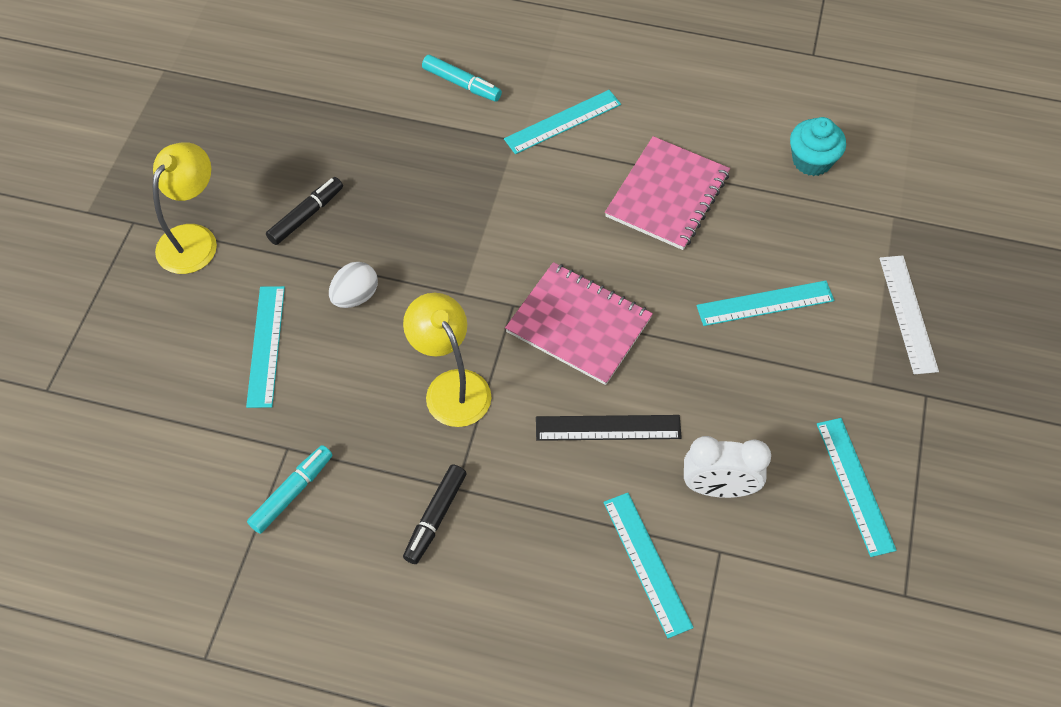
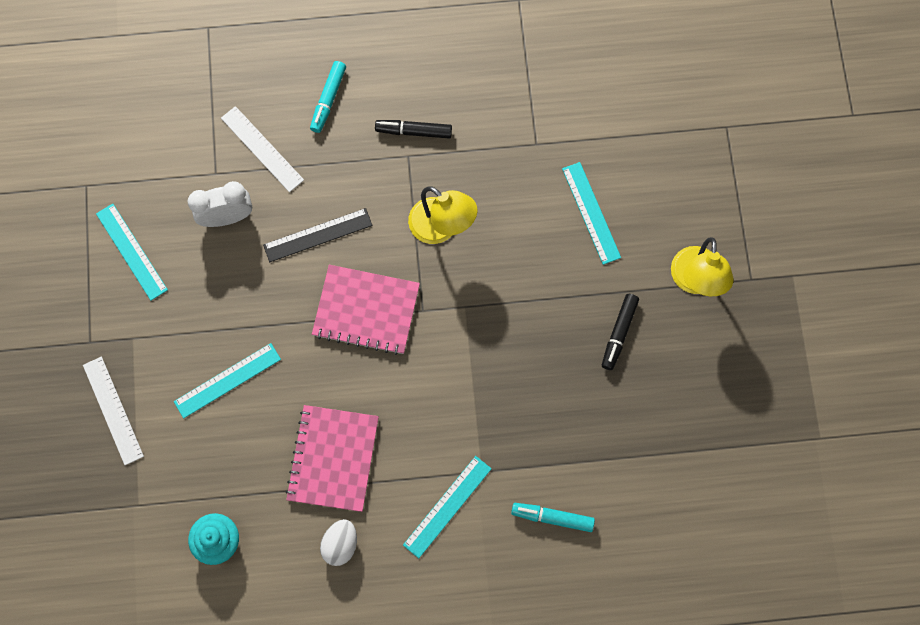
camera: 160 degrees right, 15 degrees up
(292, 492) = (517, 115): turquoise marker -> turquoise marker (328, 99)
(355, 296) = (545, 275): white egg -> white egg (340, 544)
(435, 517) = (413, 131): black marker -> black marker turned 90 degrees counterclockwise
(647, 563) = (262, 149): turquoise ruler -> white ruler

